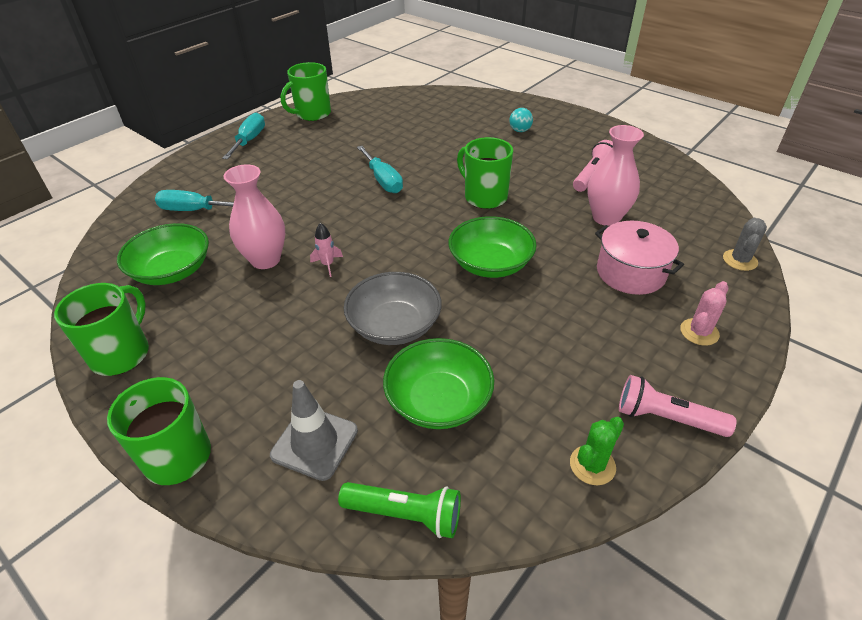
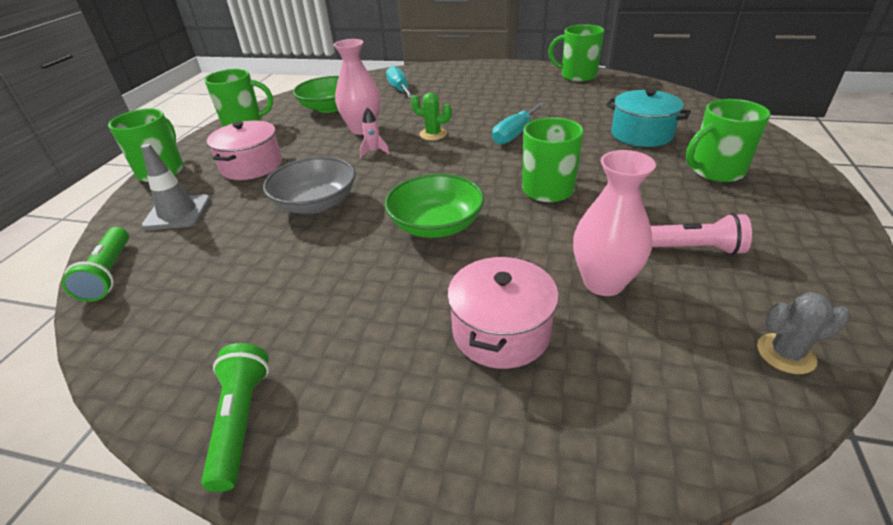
camera: 65 degrees right, 5 degrees down
(249, 140) = (506, 72): turquoise screwdriver -> none
(258, 362) = (251, 166): none -> pink pot
(438, 400) = (232, 252): green bowl -> none
(446, 132) = (641, 134): none -> turquoise pot
(520, 130) = (715, 171): turquoise ball -> green mug
(592, 465) = (163, 370): green cactus -> green cactus (433, 134)
(666, 418) = (241, 421): pink flashlight -> green flashlight
(699, 332) = (417, 428): pink cactus -> none
(740, 260) = (639, 457): grey cactus -> grey cactus (785, 354)

